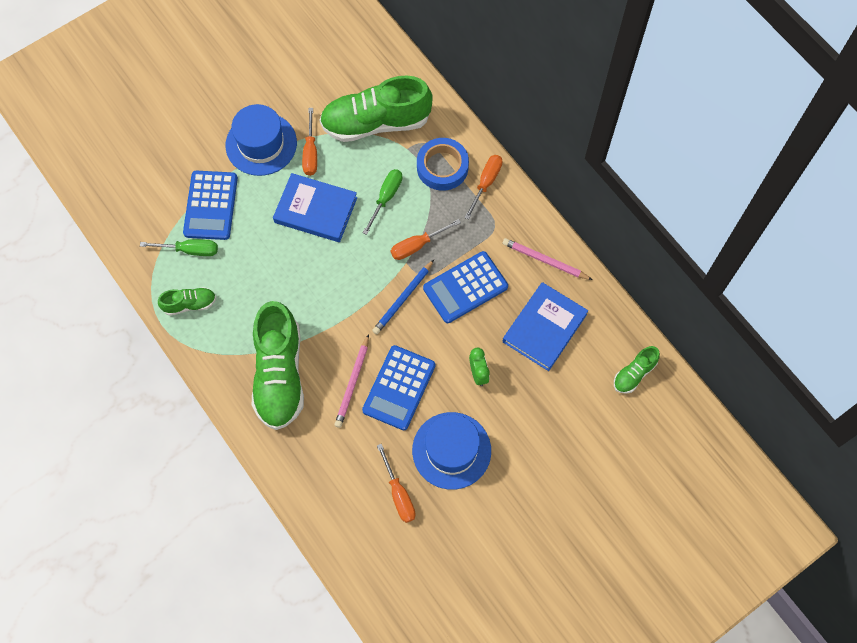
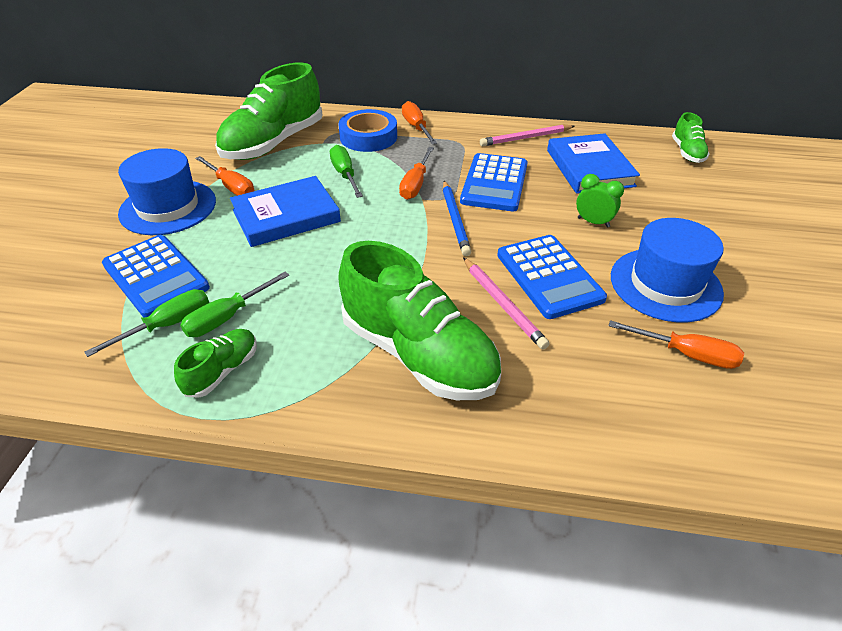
camera: 45 degrees left, 25 degrees down
(219, 269) = (227, 317): none -> green screwdriver

